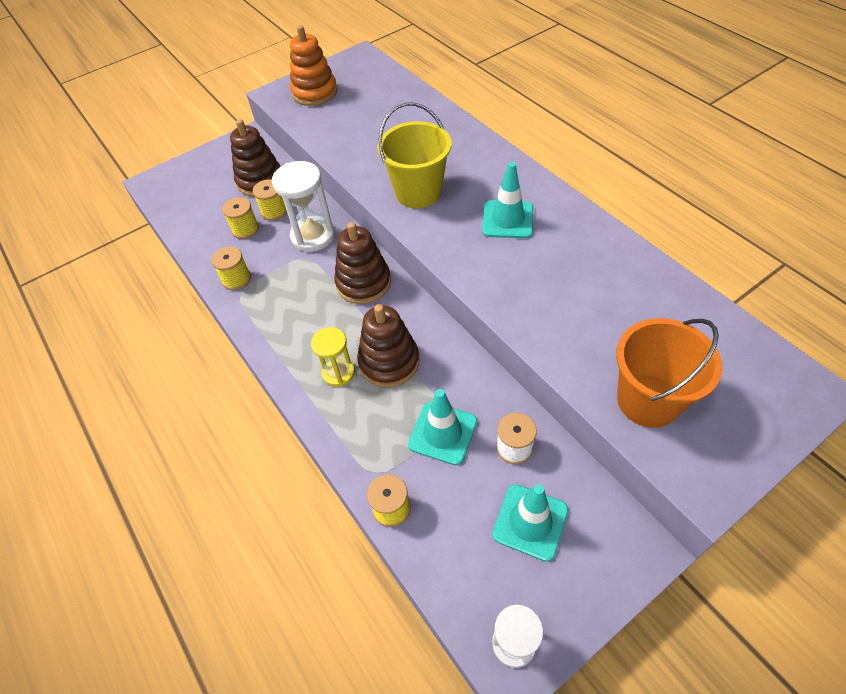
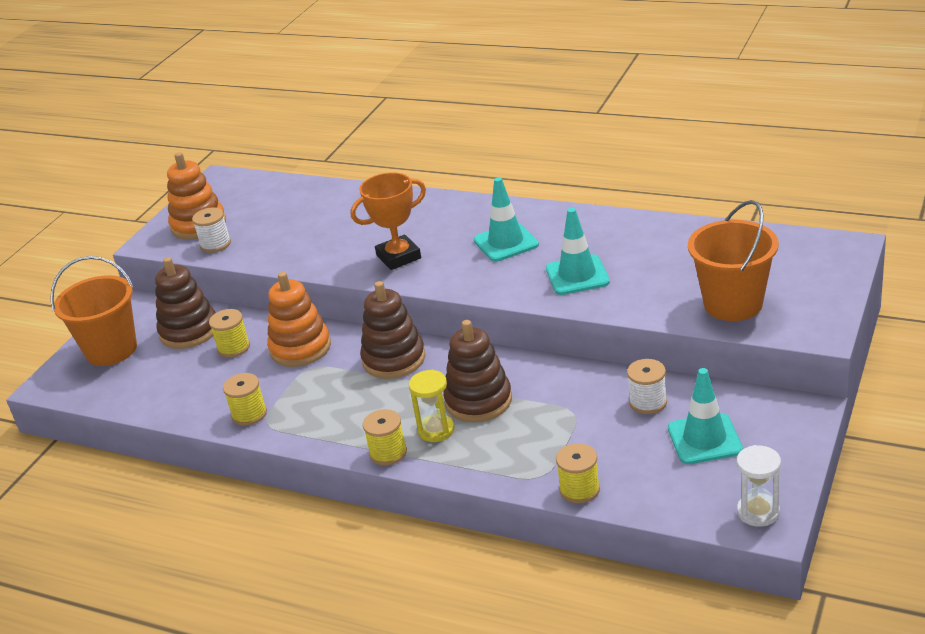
camera: 30 degrees left, 20 degrees down
(205, 172) = (111, 350): none -> orange bucket
(245, 229) = (215, 374): yellow spool -> yellow spool (388, 453)
(310, 116) = (215, 244): none -> white spool
(313, 236) = (300, 348): white hourglass -> orange stacking toy
(418, 192) = (398, 257): yellow bucket -> orange trophy
(443, 433) = (577, 423): turquoise traffic cone -> turquoise traffic cone (577, 275)

